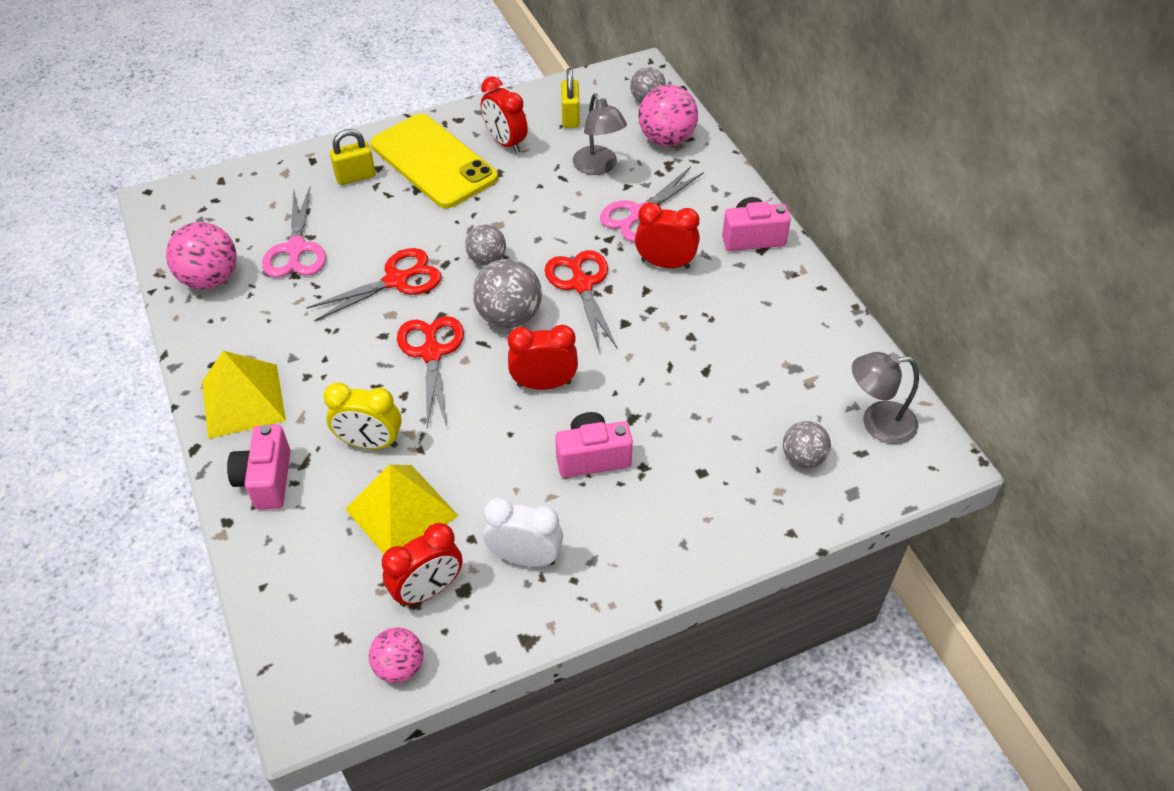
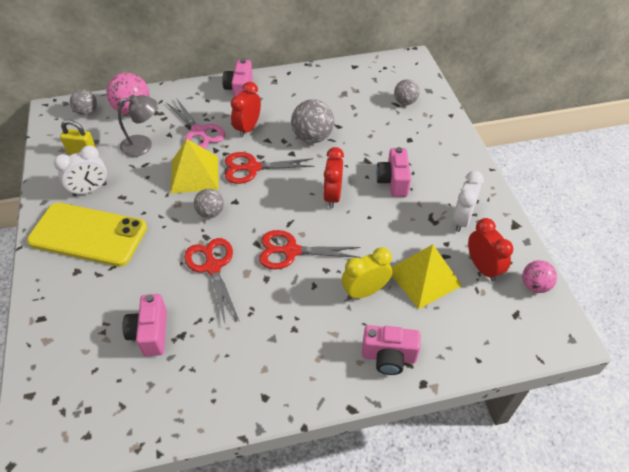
camera: 80 degrees left, 0 degrees up
(210, 279) = (162, 401): pink ball -> none
(243, 400) = (309, 373): yellow pyramid -> yellow pyramid (194, 174)
(296, 249) = (150, 333): pink scissors -> pink camera
(355, 177) = (80, 287): yellow padlock -> none
(370, 443) = (364, 291): yellow clock -> yellow clock turned 135 degrees counterclockwise
(433, 161) = (88, 234): yellow phone -> yellow phone turned 45 degrees clockwise
(505, 142) = (90, 190): red clock -> white clock
(509, 316) = (269, 207): grey ball -> grey ball (312, 137)
(877, 423) = (386, 73): grey lamp -> none

